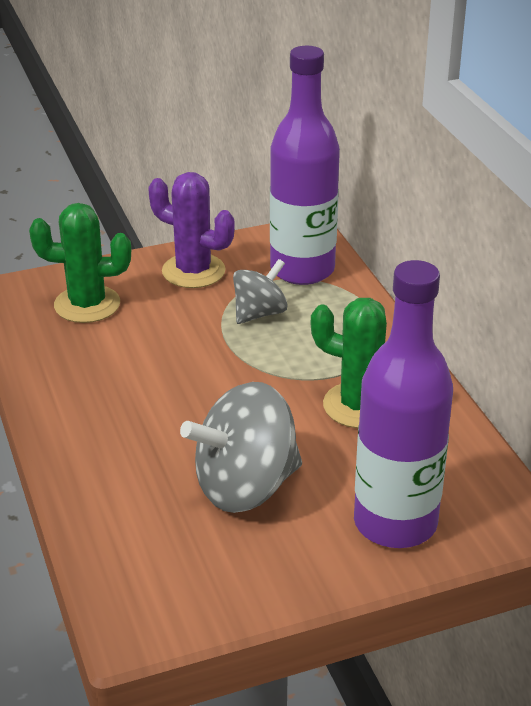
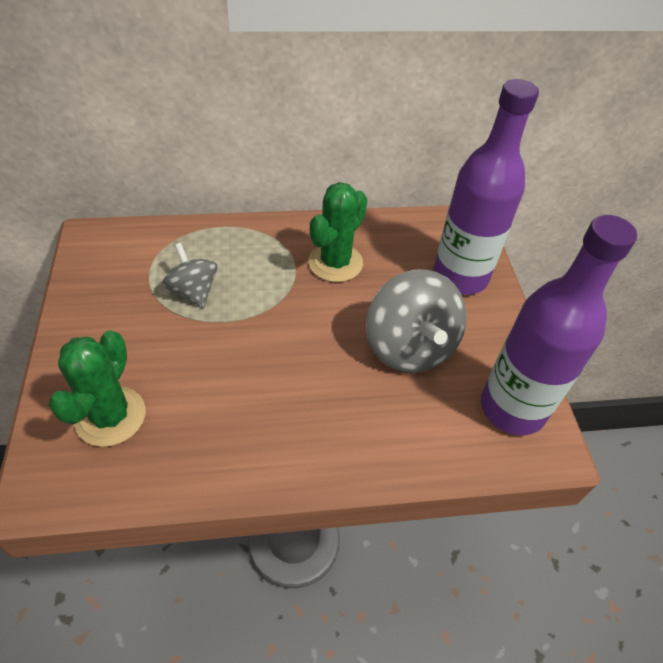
camera: 80 degrees left, 15 degrees up
(193, 271) = (102, 322): purple cactus -> none
(302, 270) = (145, 251): purple bottle -> purple bottle (512, 408)

